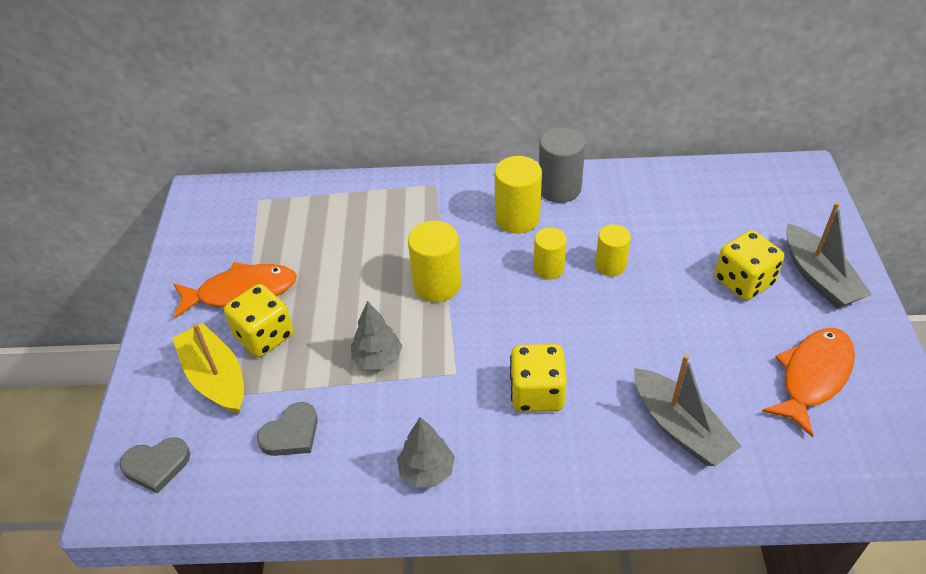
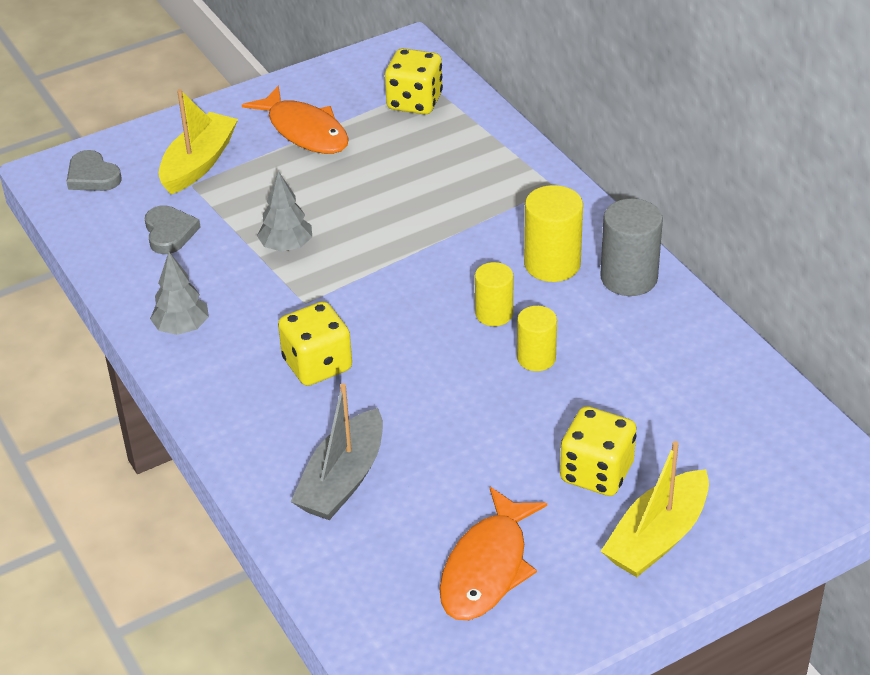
camera: 60 degrees right, 5 degrees down
(264, 336) = (263, 168): yellow dice -> yellow dice (414, 102)
(291, 434) = (169, 232): grey heart -> grey heart turned 120 degrees counterclockwise
(437, 285) = (408, 246): yellow cylinder -> none
(813, 377) = (487, 568): orange fish -> orange fish turned 105 degrees clockwise
(818, 277) = (657, 537): grey boat -> yellow boat

